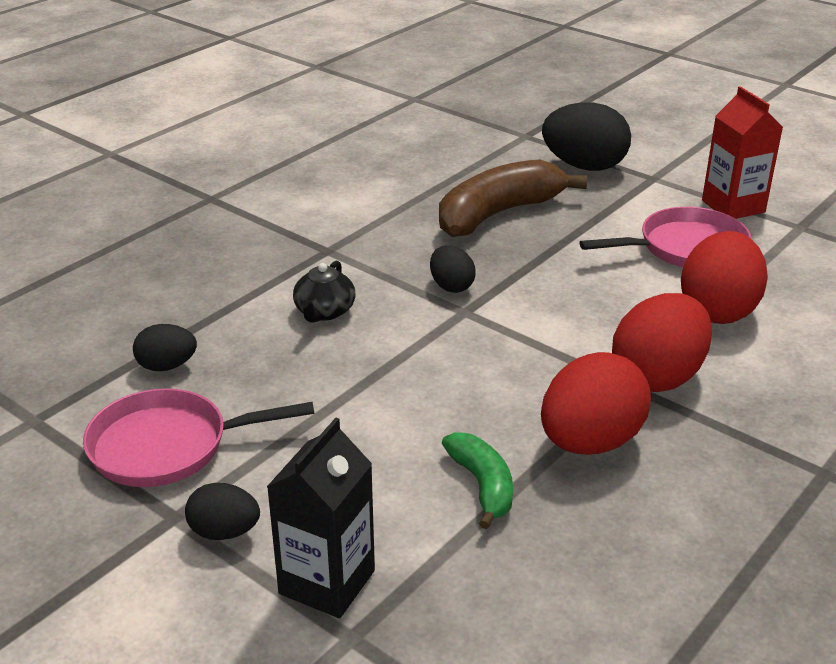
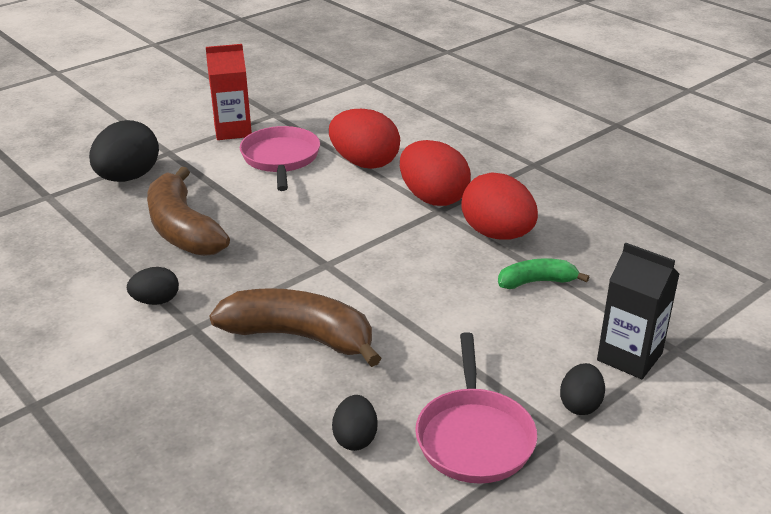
camera: 80 degrees left, 0 degrees up
(324, 312) = (299, 337): black teapot -> brown banana
(451, 286) = (287, 266): black egg -> black egg (156, 301)

